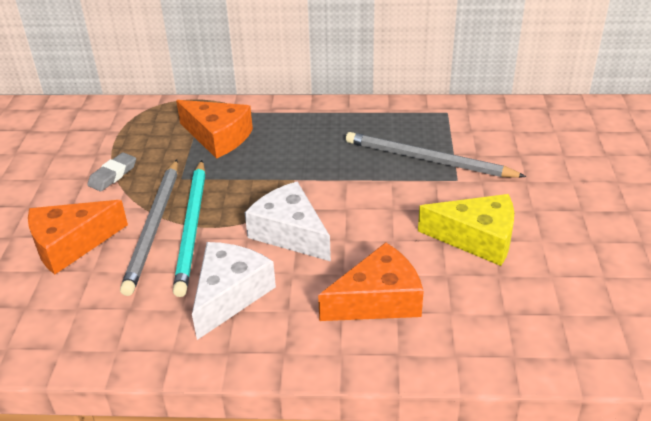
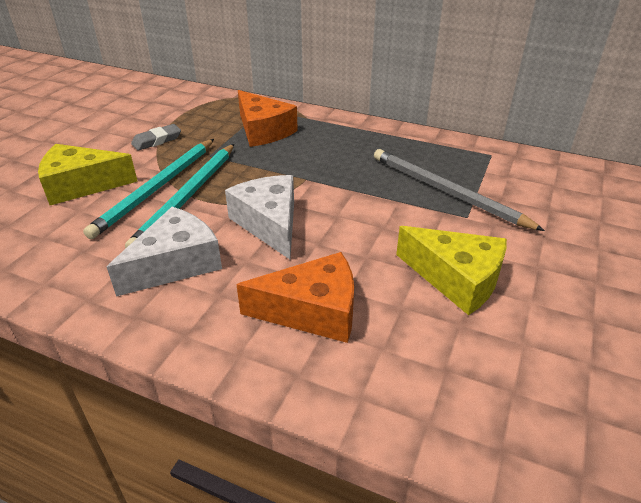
camera: 20 degrees right, 0 degrees up
(71, 244) = (81, 185): orange cheese -> yellow cheese
(154, 227) = (156, 188): grey pencil -> turquoise pencil

